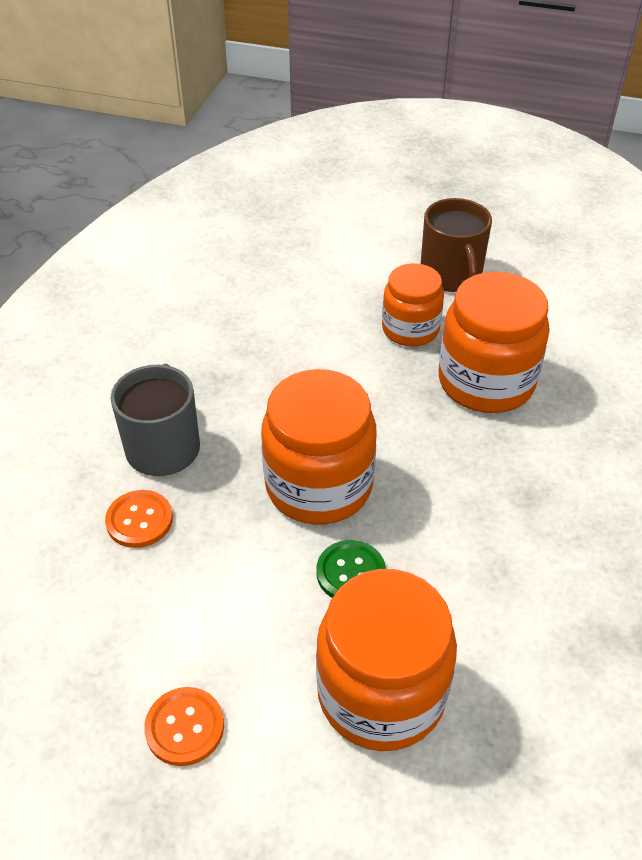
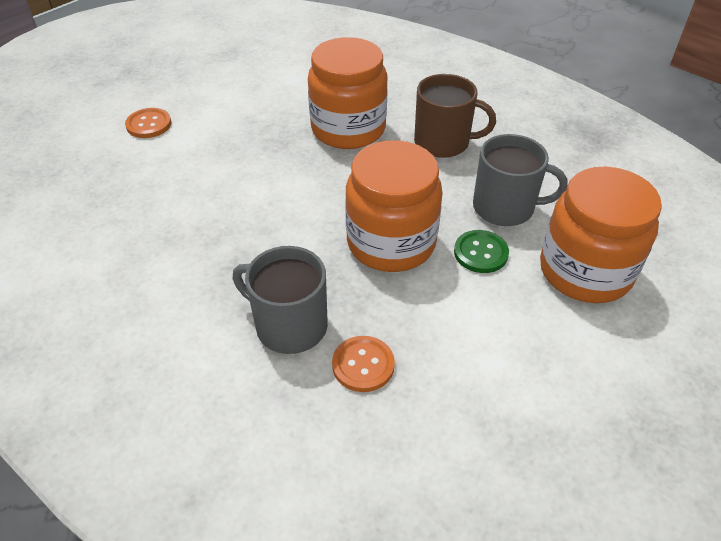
camera: 65 degrees left, 0 degrees up
(184, 727) = (580, 390): orange button -> orange button (149, 124)
(410, 329) = (268, 143): orange jar -> none
(447, 576) = (505, 208): none -> grey mug
(451, 276) = (230, 105): brown mug -> brown mug (443, 142)

